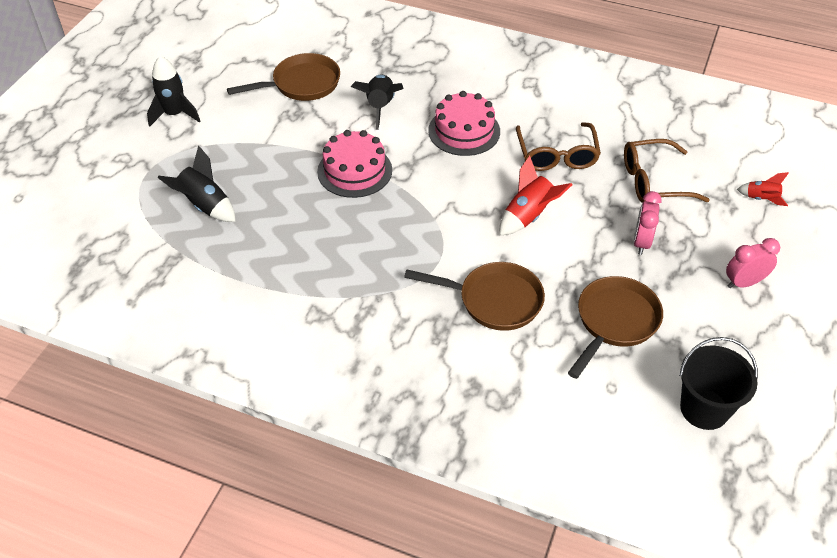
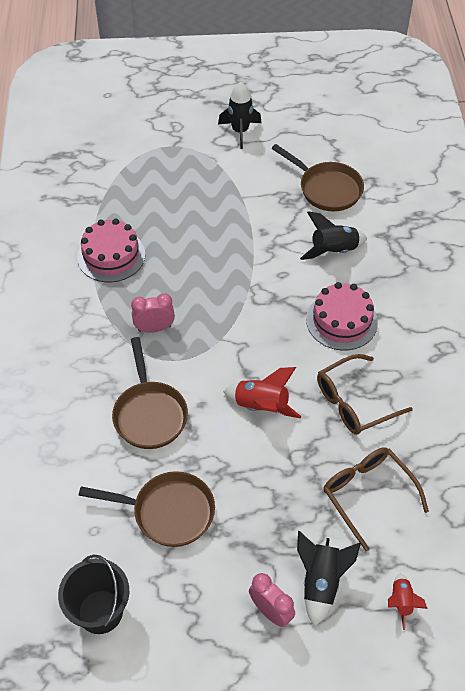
camera: 65 degrees right, 5 degrees up
(205, 205) = (154, 193): black rocket -> black rocket (321, 582)
(354, 171) = (245, 265): pink cake -> pink cake (111, 255)
(641, 242) = (277, 506): pink clock -> pink clock (154, 328)

